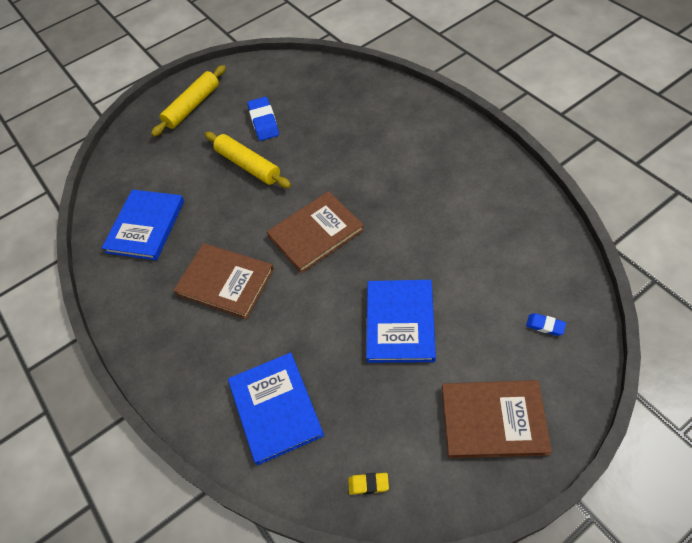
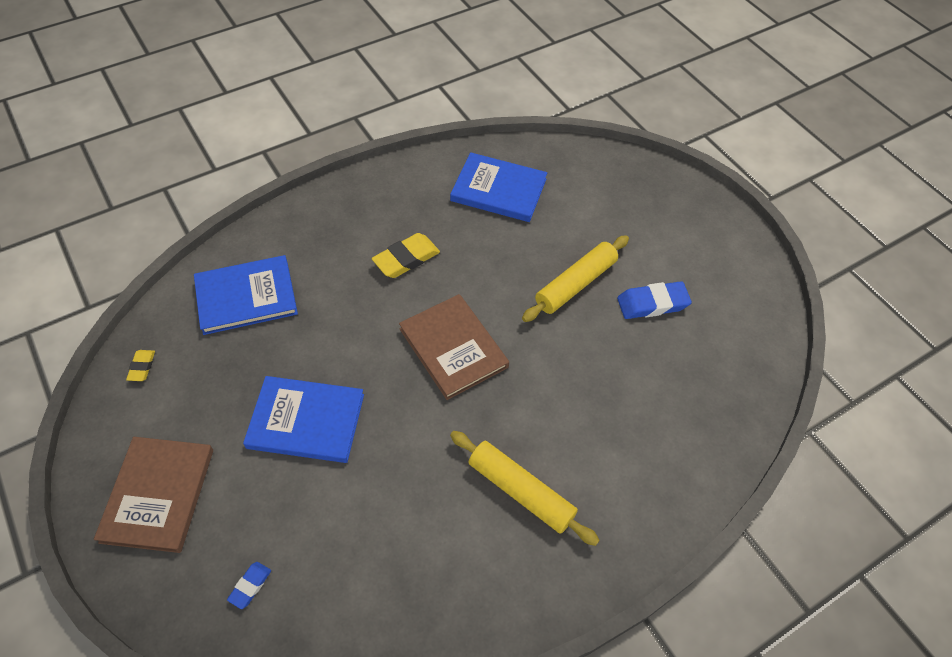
camera: 85 degrees right, 0 degrees up
(192, 106) = (688, 228): yellow rolling pin -> yellow rolling pin (520, 491)
(225, 282) = (406, 259): brown book -> yellow eraser

